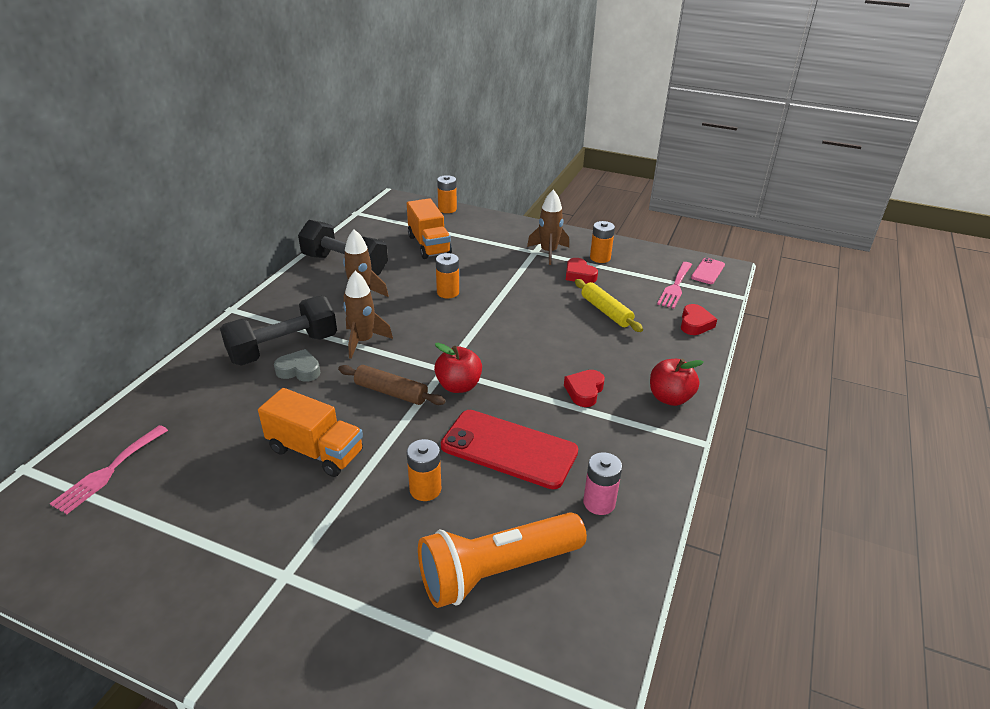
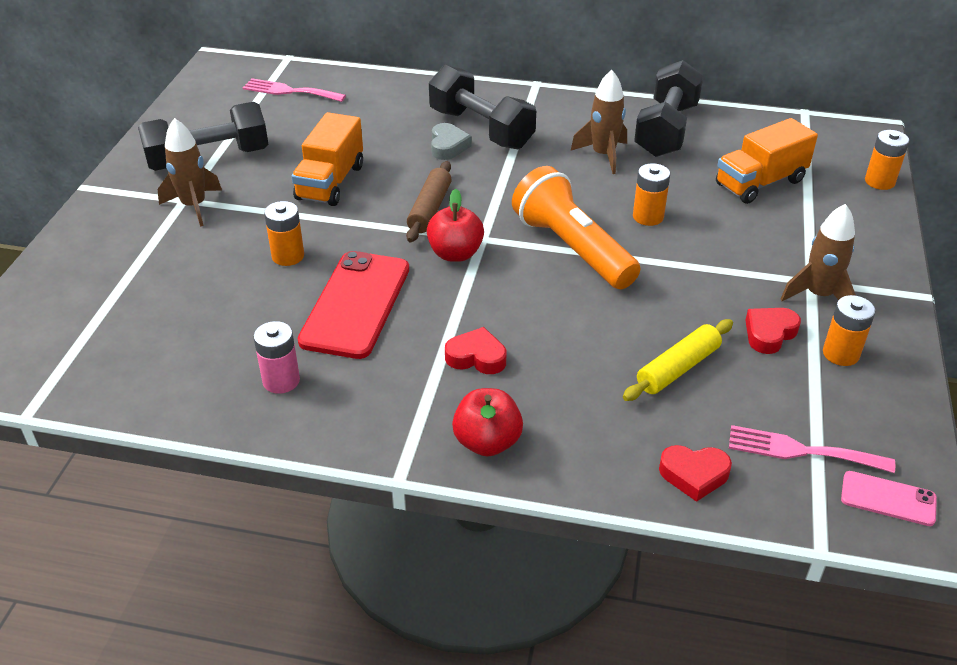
camera: 80 degrees right, 5 degrees up
(209, 551) = (208, 159): none -> black dumbbell
(363, 341) = (514, 174): brown rocket -> brown rocket (194, 206)
(496, 571) = (186, 315): orange flashlight -> orange flashlight (572, 248)

